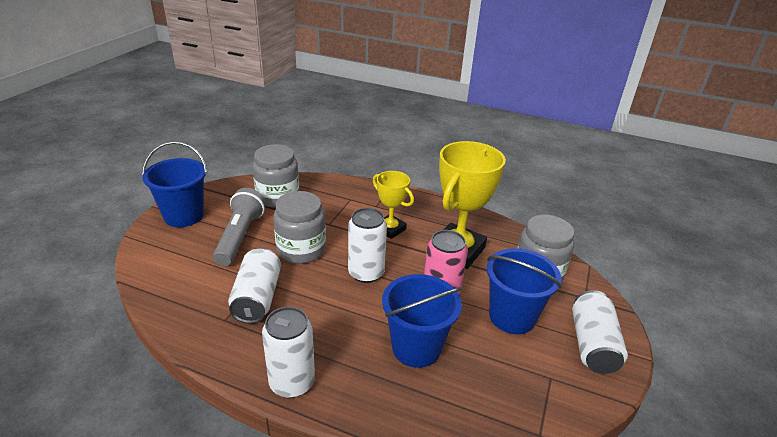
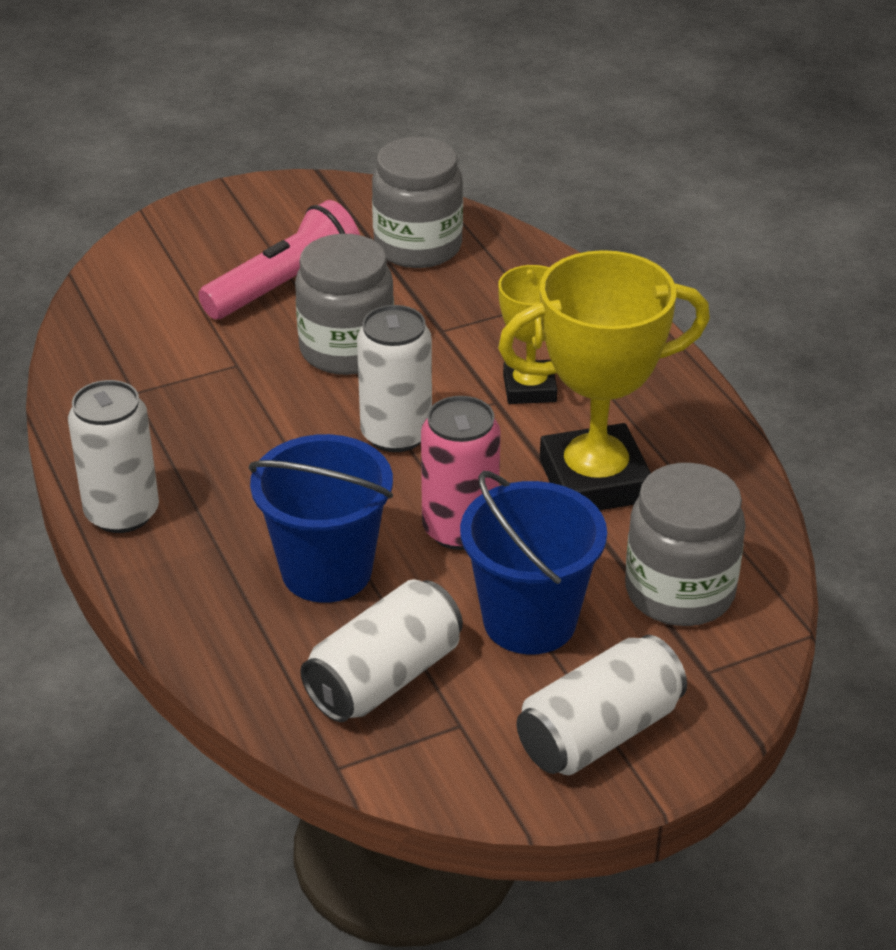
camera: 45 degrees right, 5 degrees up
(184, 216) = (245, 214): blue bucket -> none
(240, 236) = (285, 285): grey flashlight -> pink flashlight
(257, 298) = (205, 386): white can -> white can (384, 677)

